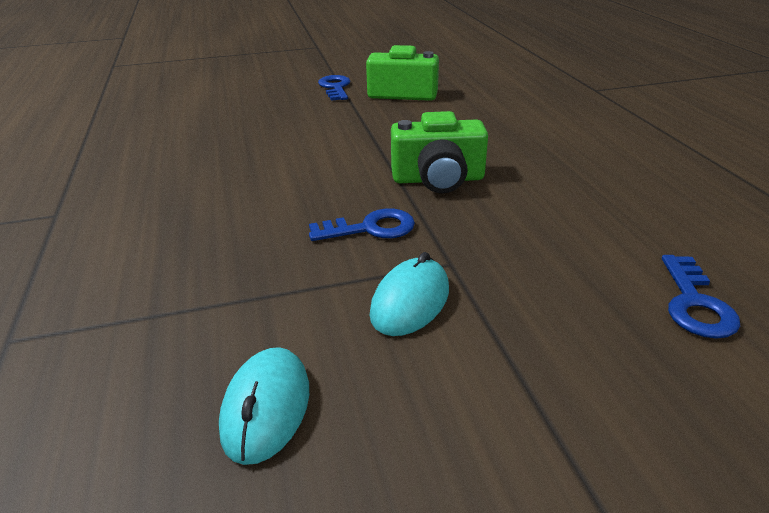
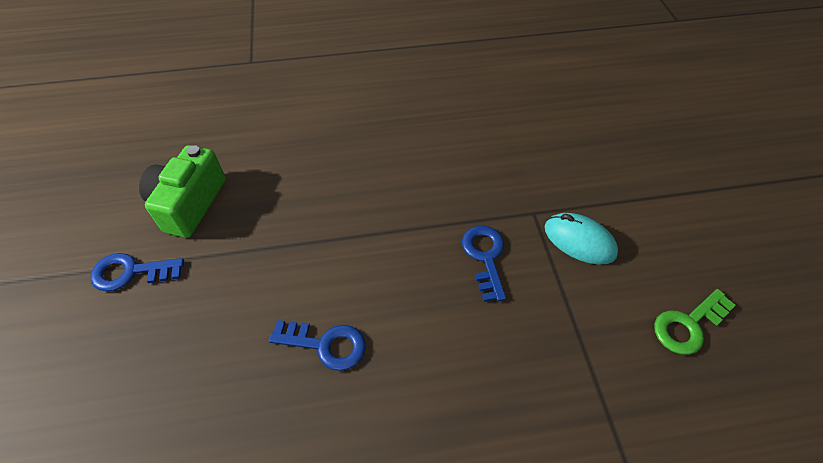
camera: 85 degrees left, 20 degrees up
(266, 408) = (688, 325): turquoise mouse -> green key
(438, 179) = (407, 202): green camera -> none
(695, 304) = (571, 112): blue key -> blue key (326, 344)

